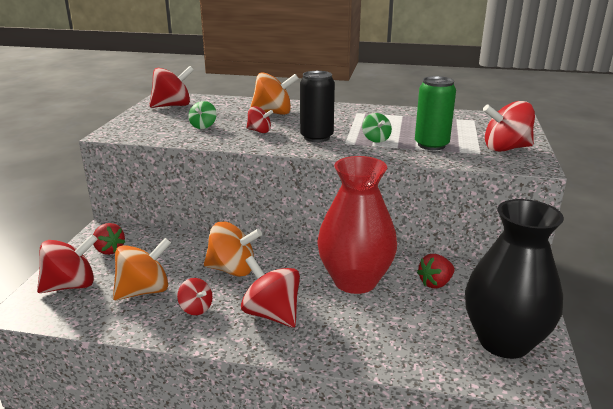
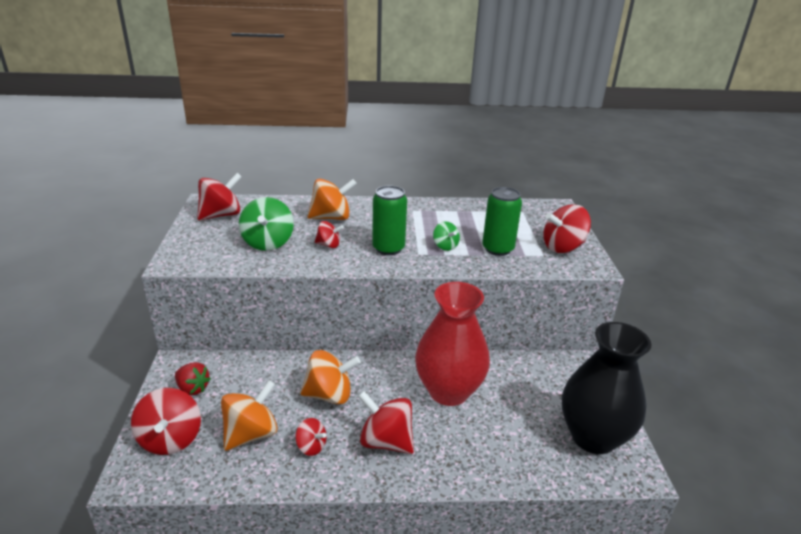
camera: 15 degrees left, 5 degrees up
(71, 285) = (171, 439): red spinning top -> red spinning top turned 120 degrees clockwise
(203, 126) = (268, 243): green spinning top -> green spinning top, size x1.79
(316, 137) = (388, 248): black can -> green can
(435, 283) = (519, 383): red strawberry -> none

